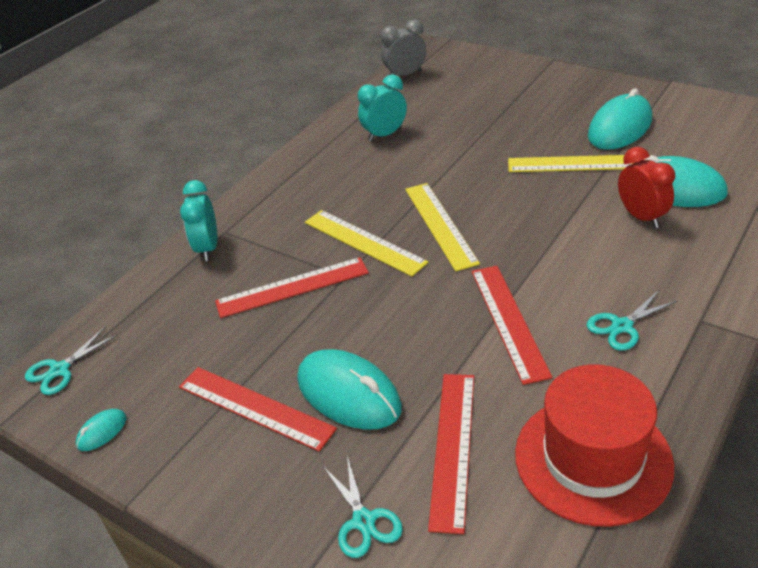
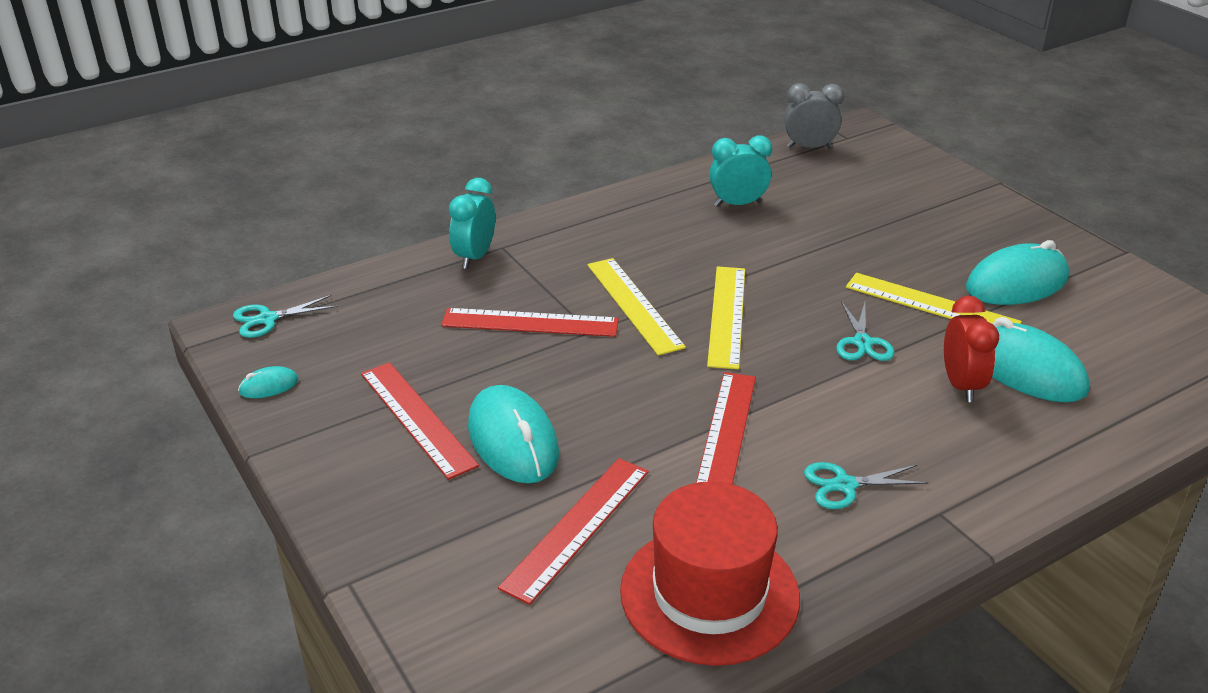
camera: 20 degrees right, 5 degrees down
(363, 521) = (445, 555): turquoise scissors -> turquoise scissors (862, 343)

